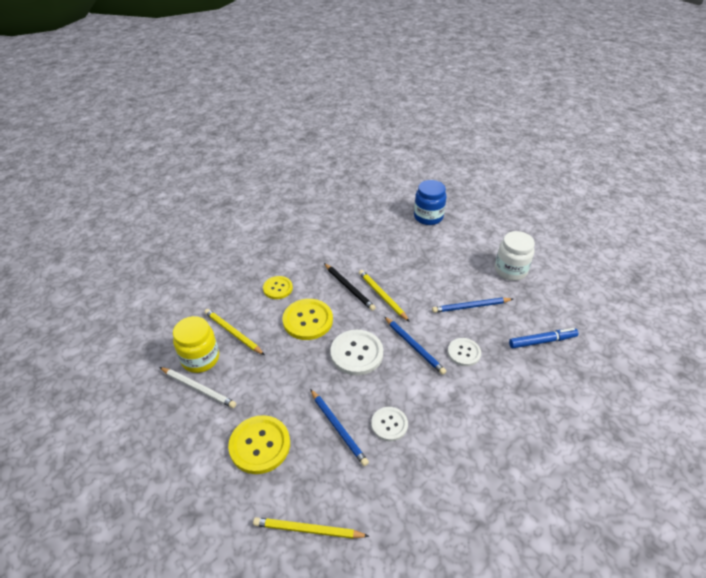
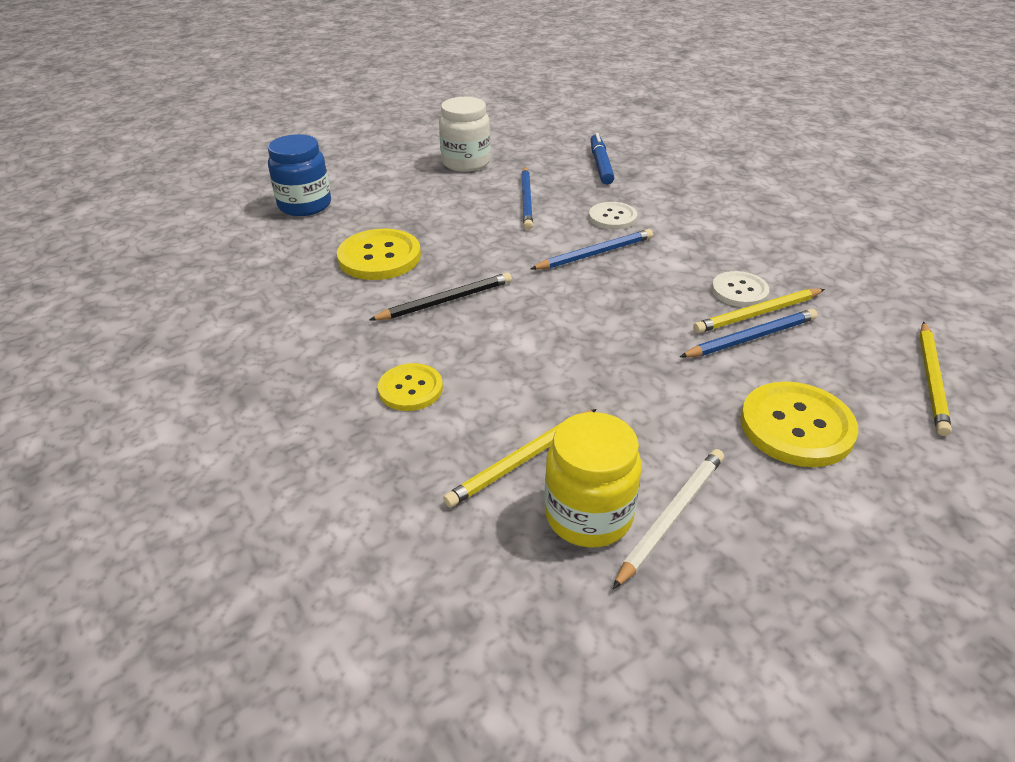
camera: 80 degrees left, 5 degrees down
(308, 320) = (513, 354): yellow button -> yellow button (379, 257)
(356, 353) = (601, 307): white button -> none
(382, 296) = (479, 269): yellow pencil -> yellow pencil (758, 314)

